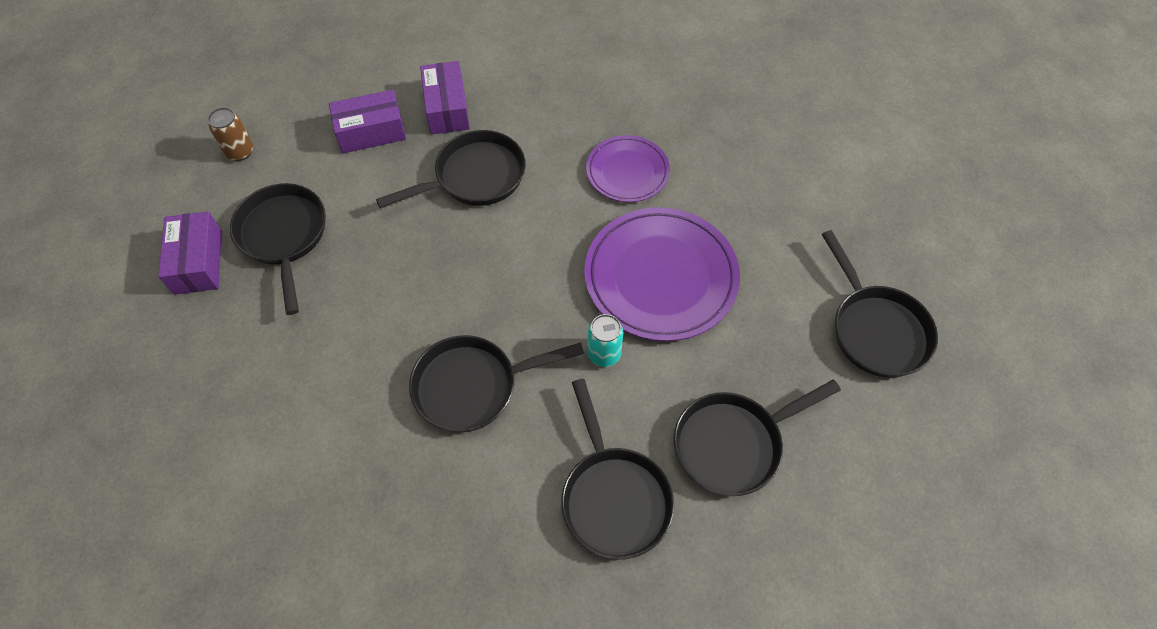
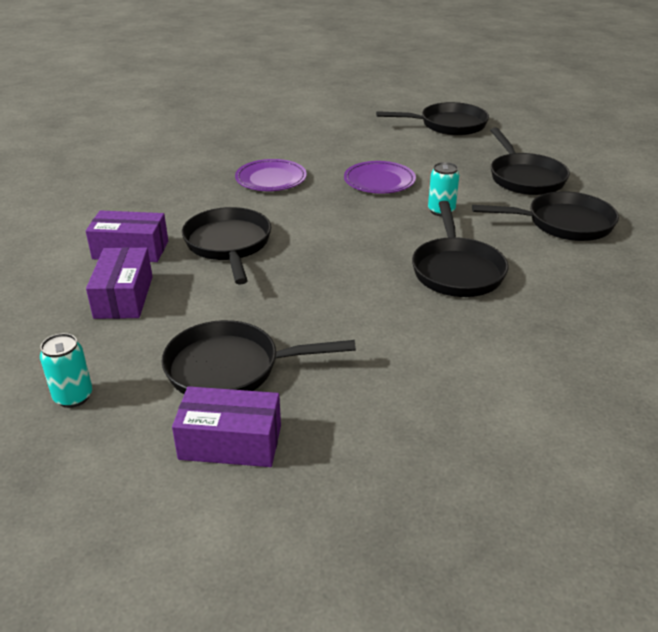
camera: 75 degrees left, 25 degrees down
(240, 152) = (73, 397): brown can -> turquoise can
(660, 277) = (379, 181): purple plate -> purple plate, size x0.58

